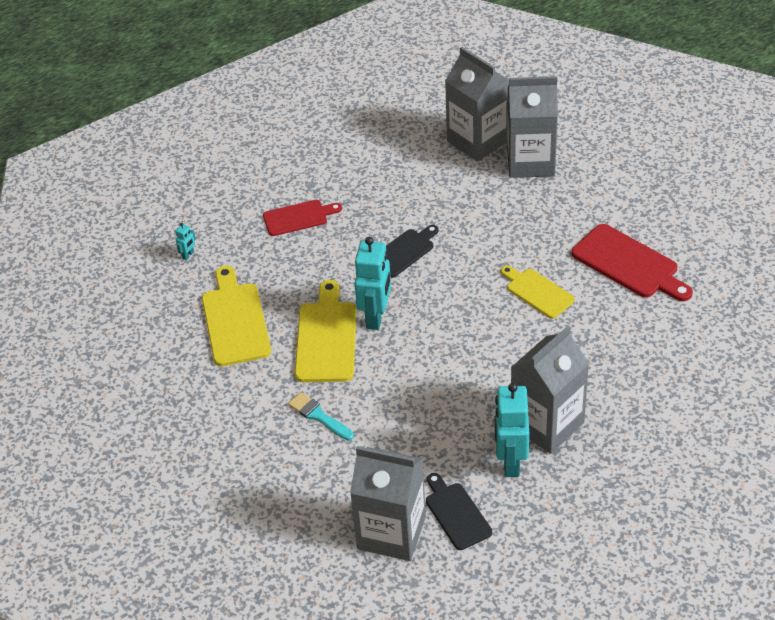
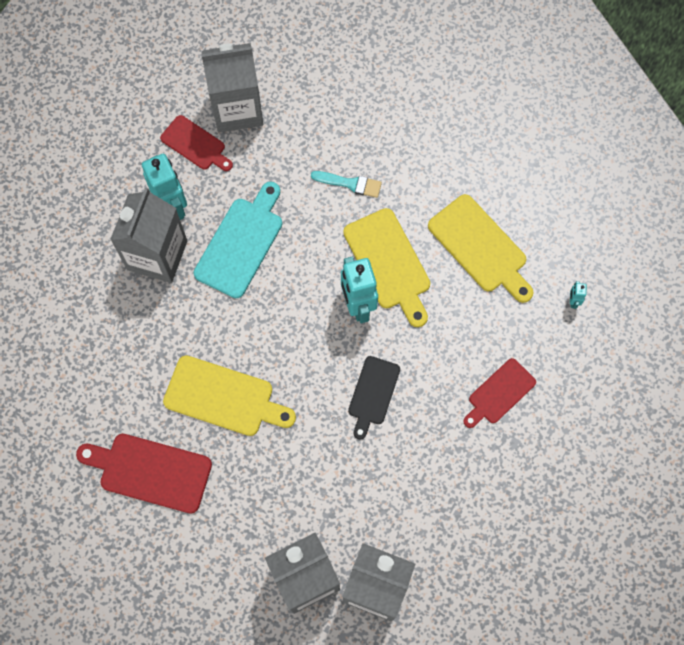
camera: 150 degrees right, 25 degrees up
(456, 513) = (195, 144): black cutting board -> red cutting board
(457, 404) = (241, 243): none -> turquoise cutting board
(537, 292) = (224, 398): yellow cutting board -> yellow cutting board, size x1.56

